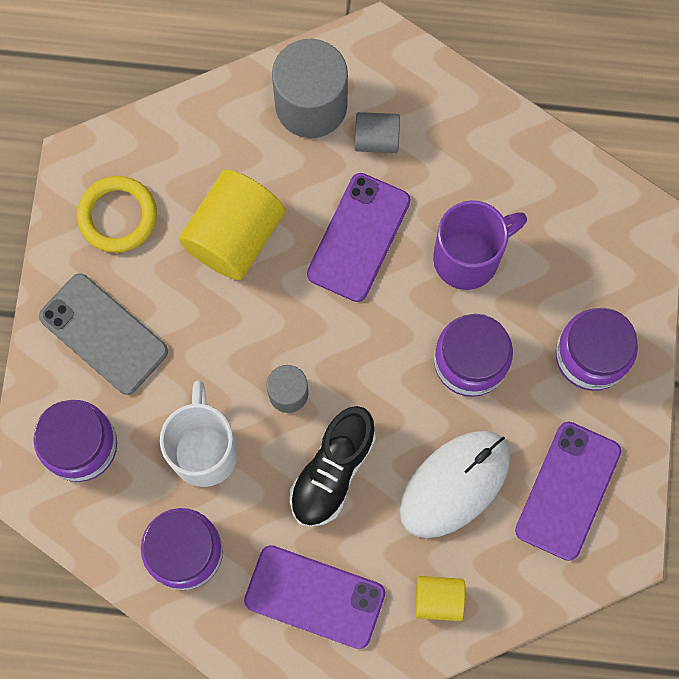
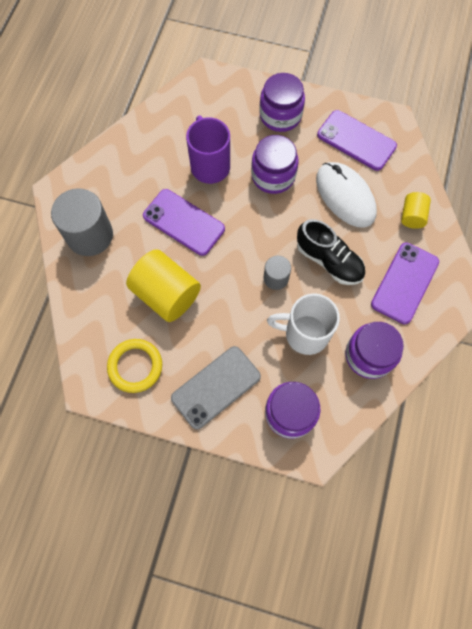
camera: 80 degrees left, 5 degrees down
(376, 139) = (123, 202): grey cylinder -> none

